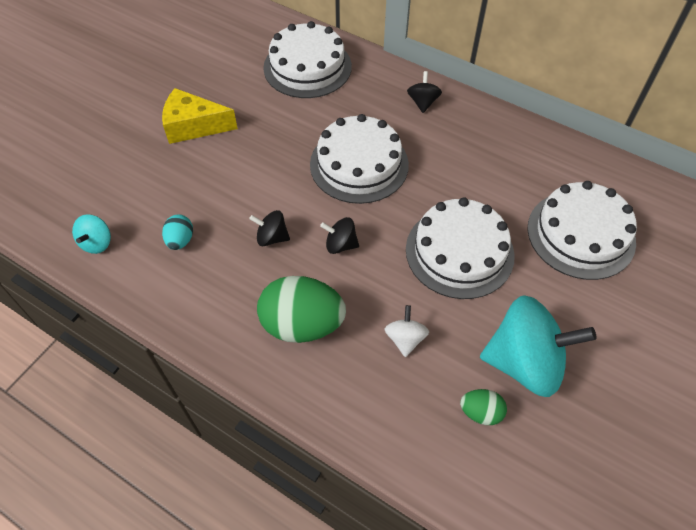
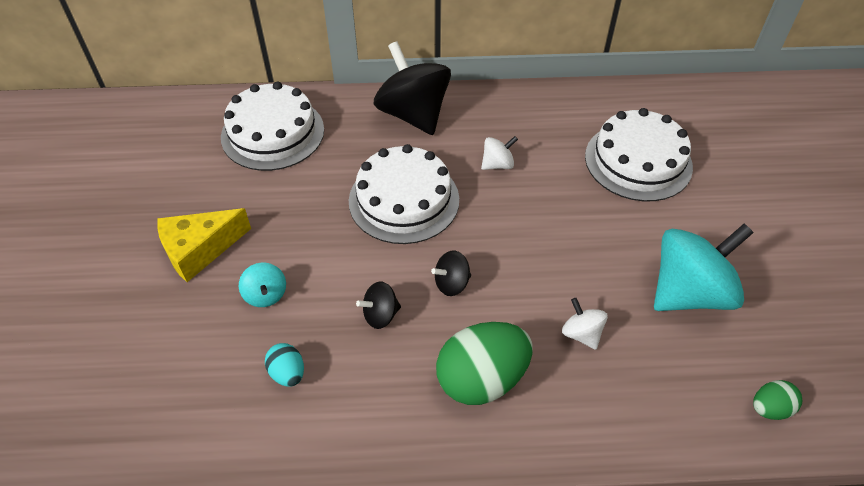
camera: 35 degrees left, 5 degrees down
(97, 243) = (193, 432): turquoise spinning top -> turquoise spinning top (265, 295)
(423, 102) = (413, 114): black spinning top -> black spinning top, size x2.18
(455, 175) = (497, 164): none -> white spinning top
(459, 252) = (559, 230): white cake -> none
(480, 412) = (694, 356): green egg -> green egg (770, 408)

